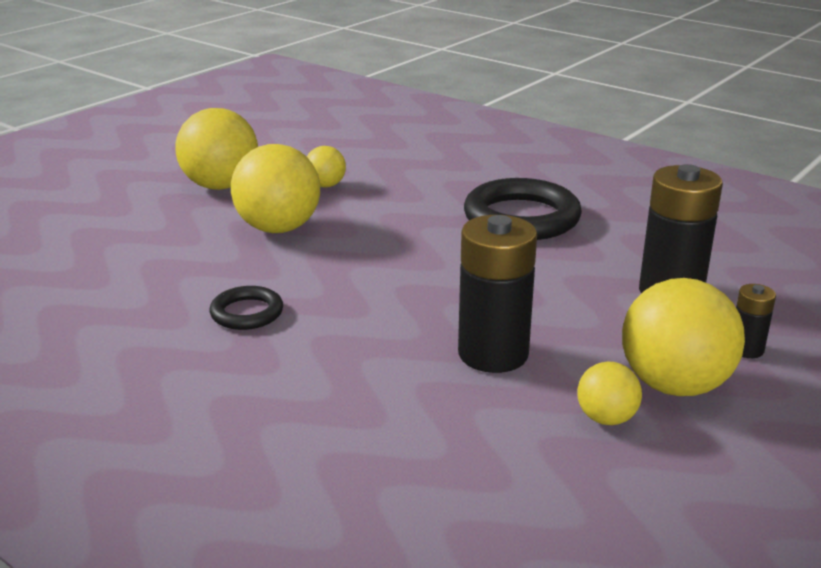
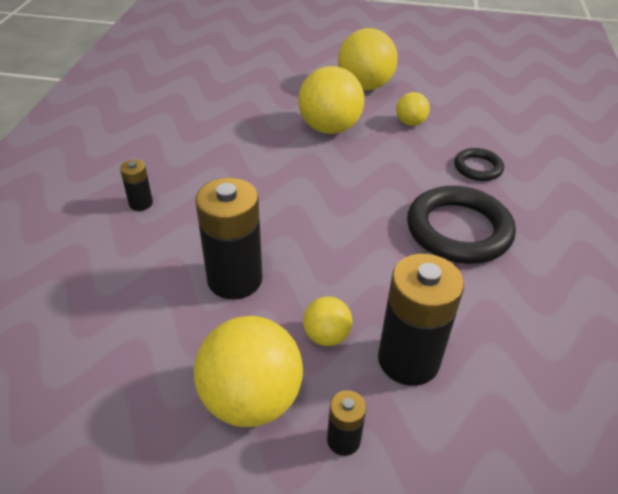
camera: 60 degrees right, 15 degrees up
(247, 313) = (215, 158): black ring -> black ring (478, 168)
(284, 389) = (141, 203): none -> black battery
(606, 418) = (181, 367): yellow ball -> yellow ball (326, 336)

